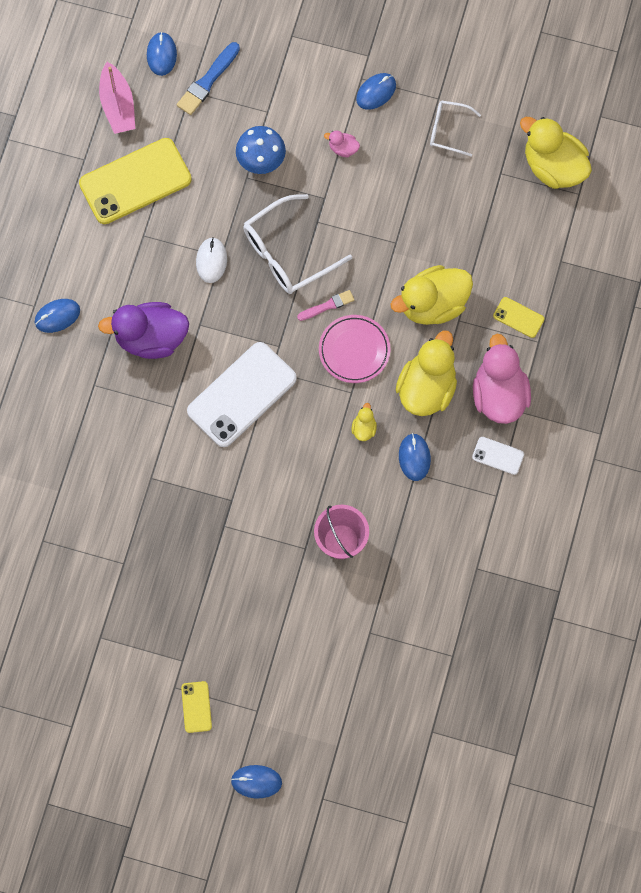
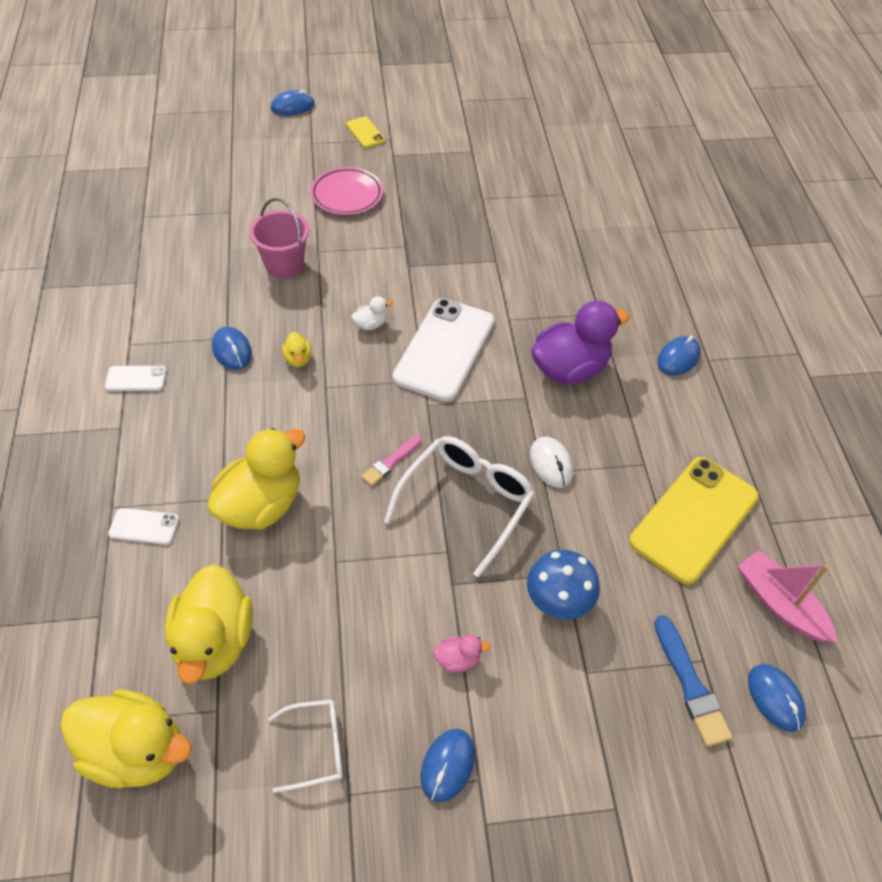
camera: 155 degrees right, 20 degrees down
(208, 81) = (690, 684): blue brush -> blue brush turned 150 degrees clockwise
(291, 443) = (371, 324): none -> white duck
(354, 350) = (339, 427): pink plate -> pink plate (347, 195)
(426, 388) = (239, 416): yellow duck -> yellow duck (214, 642)
(499, 394) = (149, 436): pink duck -> none
(518, 317) = (144, 526): yellow phone -> white phone

